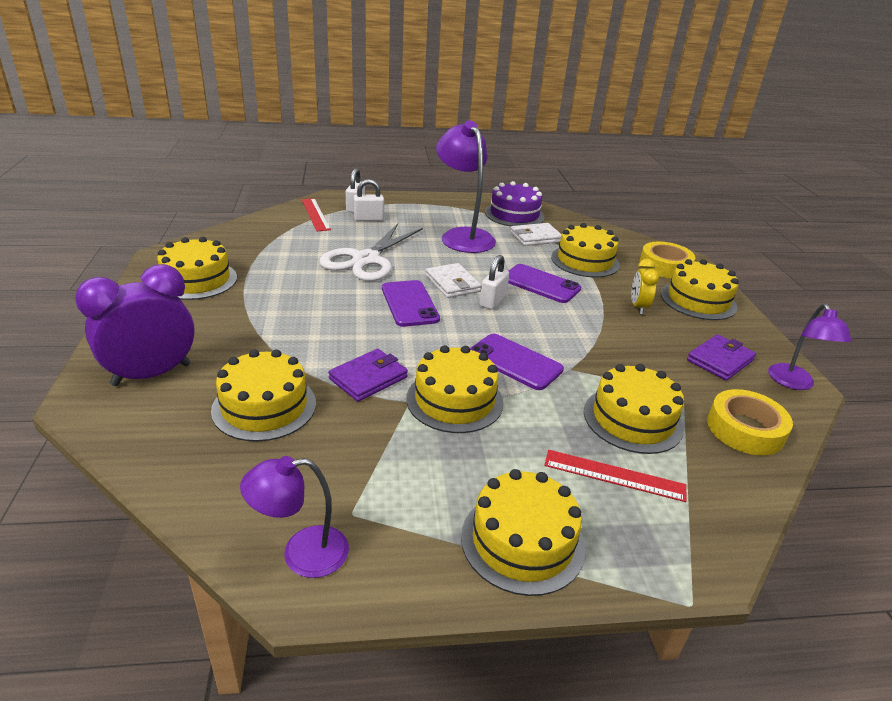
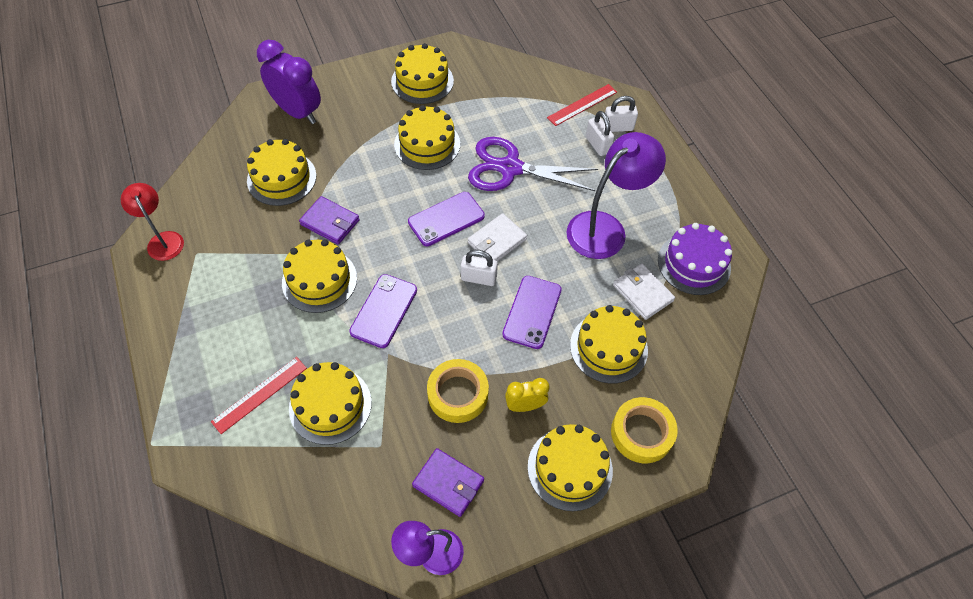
camera: 75 degrees right, 25 degrees up
(301, 554) = (163, 240): purple lamp -> red lamp
(366, 260) = (510, 168): white scissors -> purple scissors
(522, 541) = (188, 345): yellow cake -> yellow cake (427, 144)
(614, 475) = (260, 394): red ruler -> red ruler turned 45 degrees clockwise
(745, 429) = (341, 496): yellow tape -> yellow tape (458, 394)

